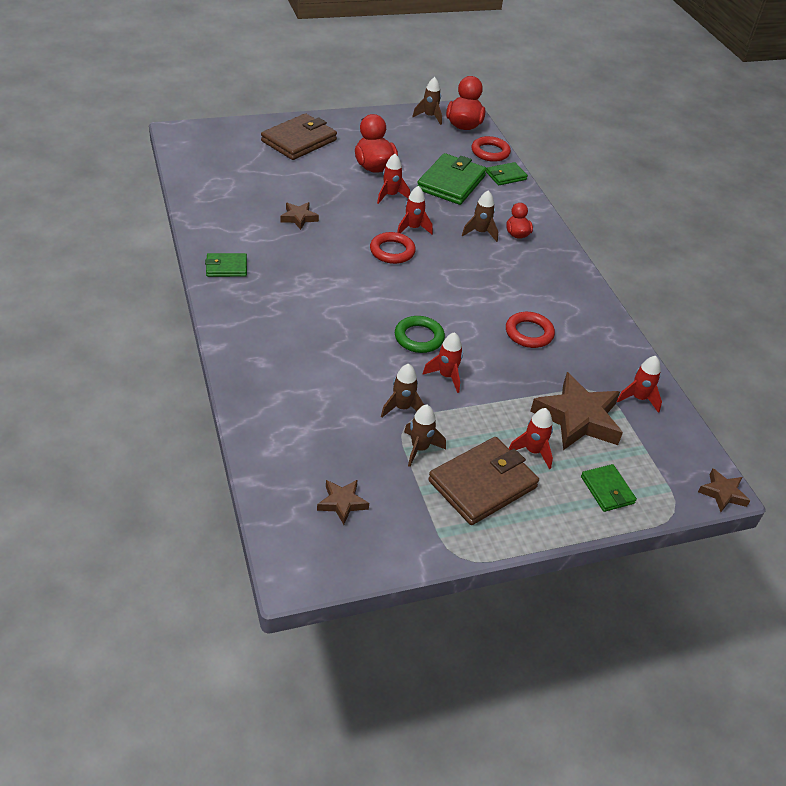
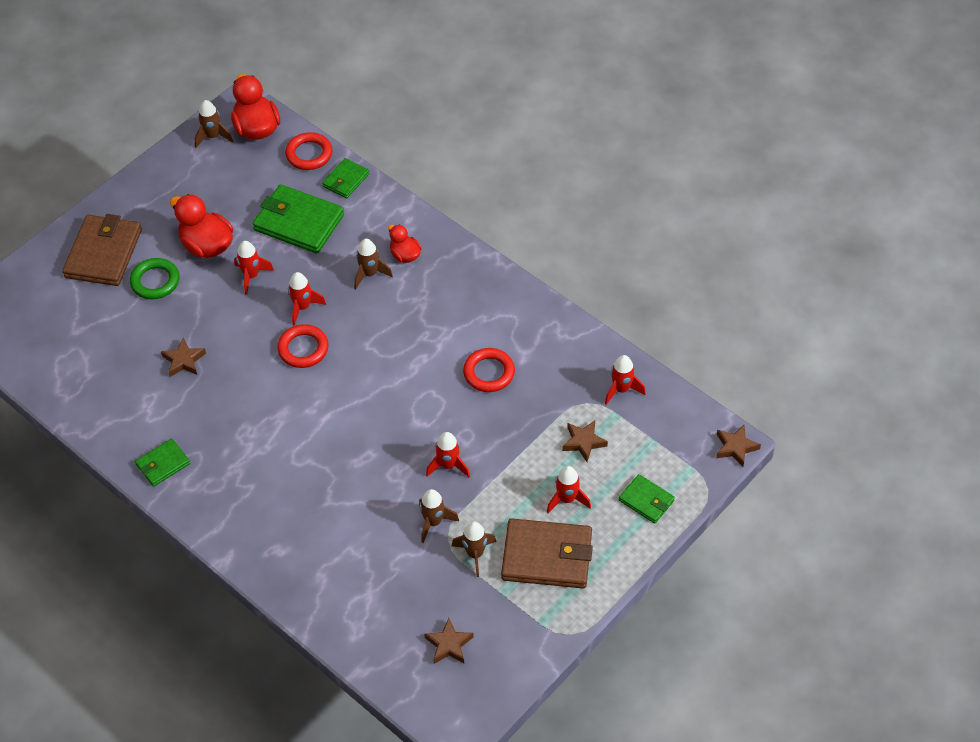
camera: 25 degrees left, 10 degrees up
(419, 338) = (397, 437): green ring -> green ring (155, 281)
(451, 183) = (299, 222): green wallet -> green wallet turned 60 degrees counterclockwise
(482, 484) = (547, 556): brown wallet -> brown wallet turned 75 degrees clockwise
(577, 418) = (583, 442): brown star -> brown star, size x0.50

